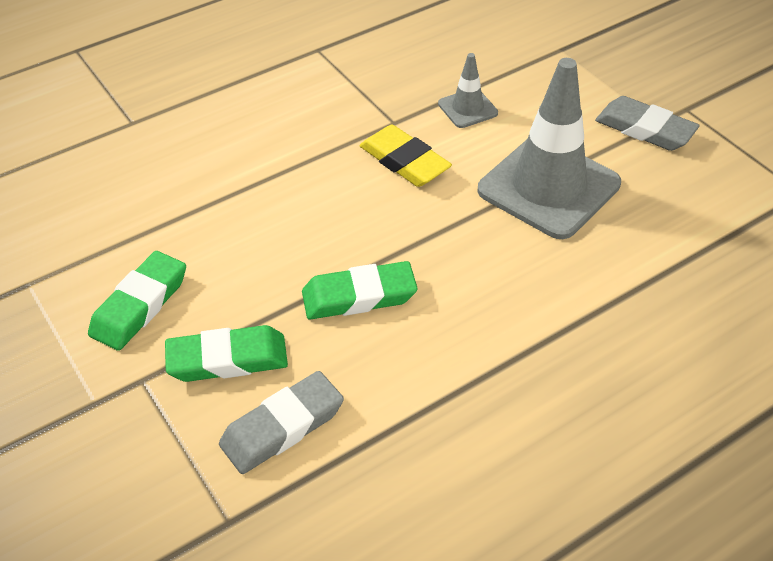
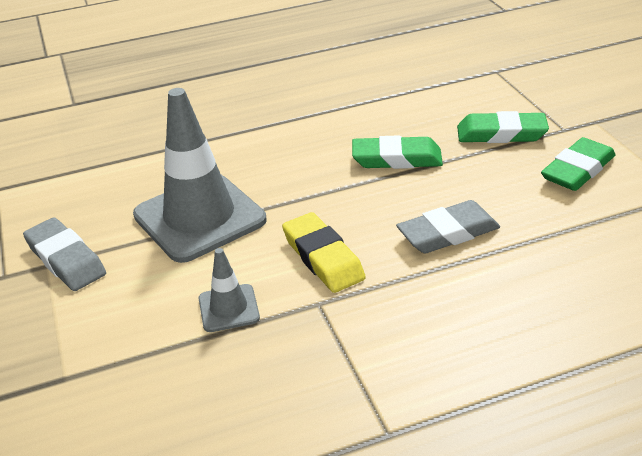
camera: 165 degrees left, 10 degrees down
(282, 427) = (462, 101): grey eraser -> grey eraser (448, 233)

